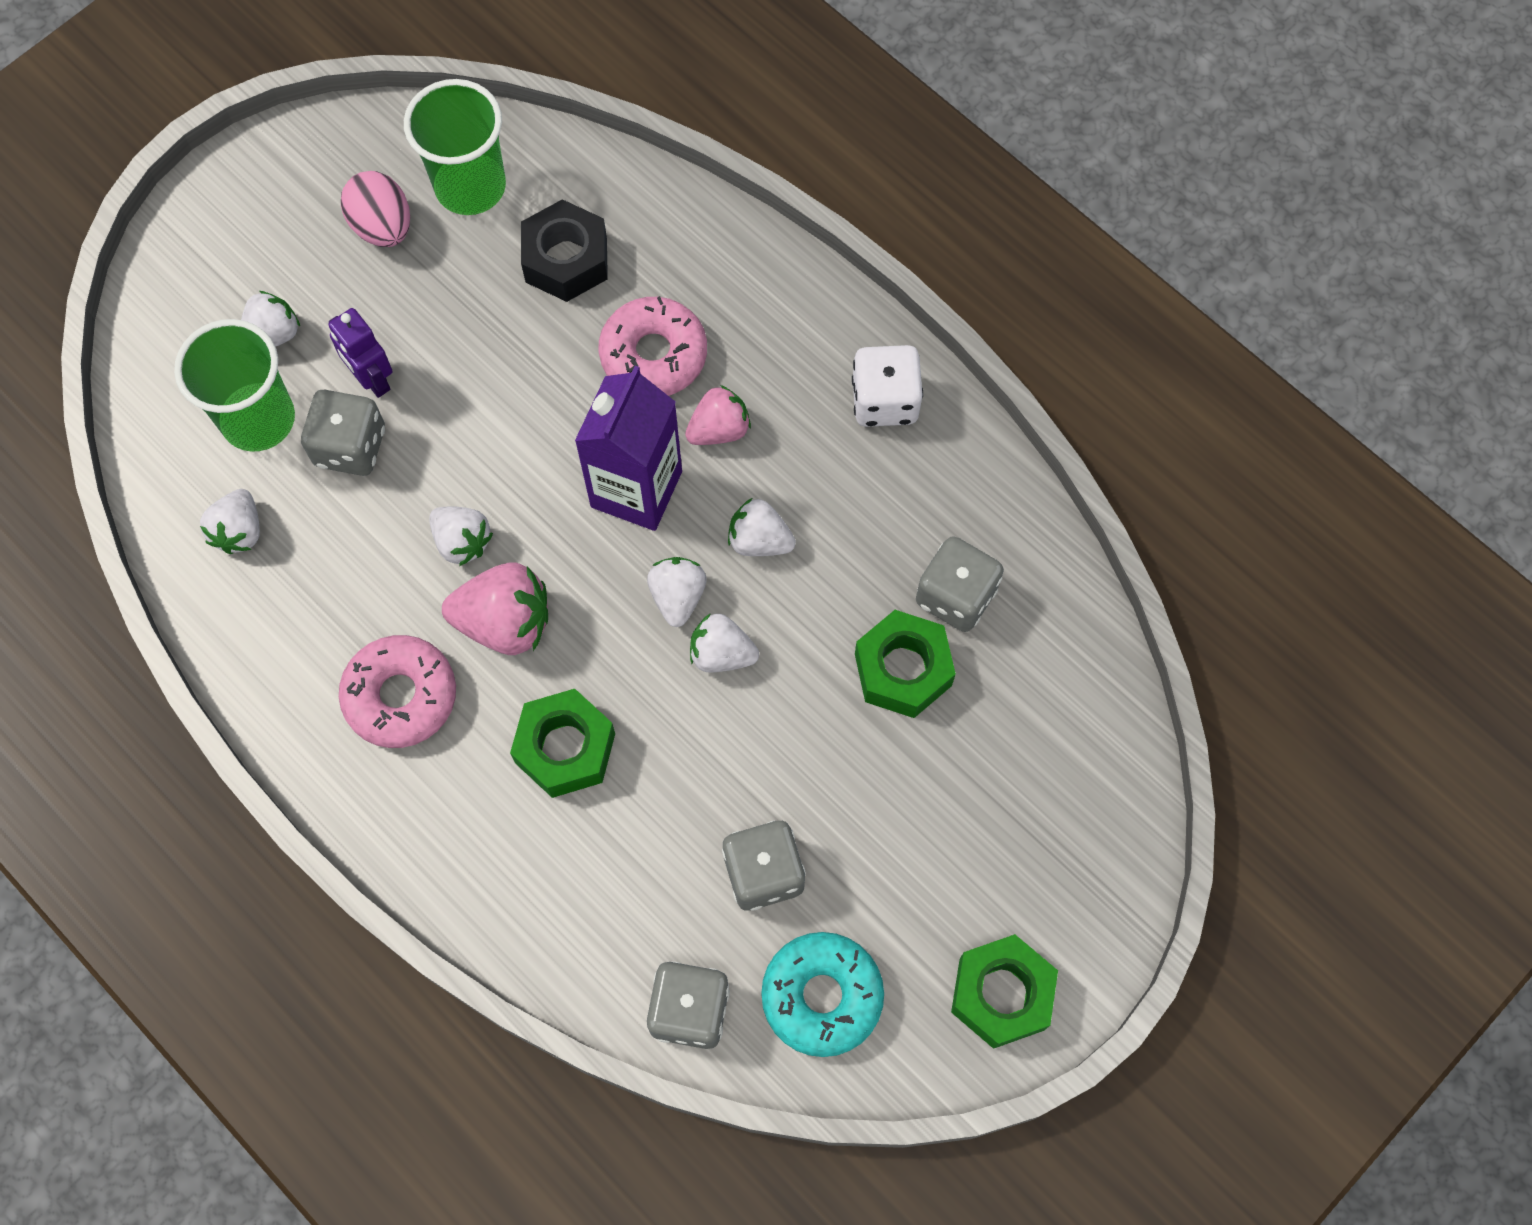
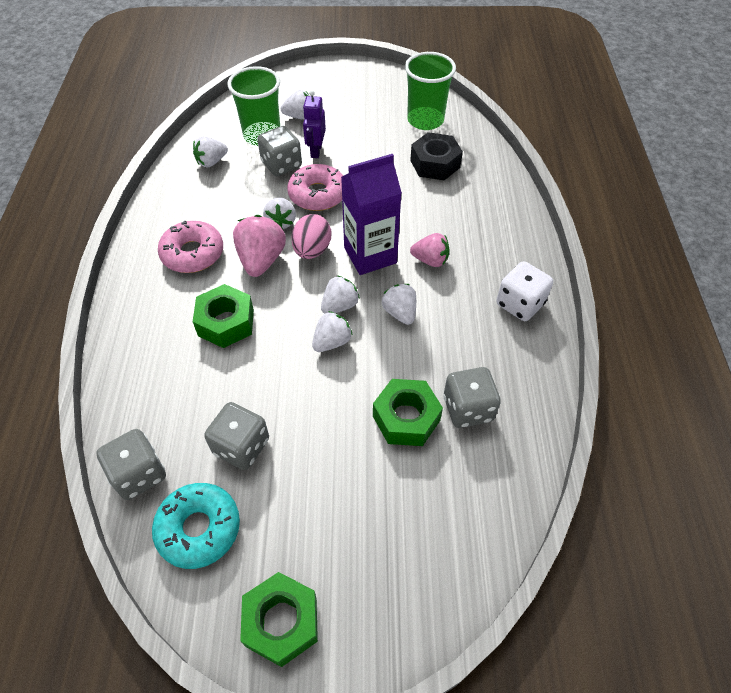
camera: 45 degrees right, 15 degrees down
(382, 226) = (378, 111): pink egg -> pink egg (312, 250)
(505, 622) = (261, 260): pink strawberry -> pink strawberry turned 135 degrees counterclockwise
(653, 355) = (433, 216): pink donut -> pink donut (317, 194)
(721, 654) = (332, 342): white strawberry -> white strawberry turned 75 degrees clockwise

